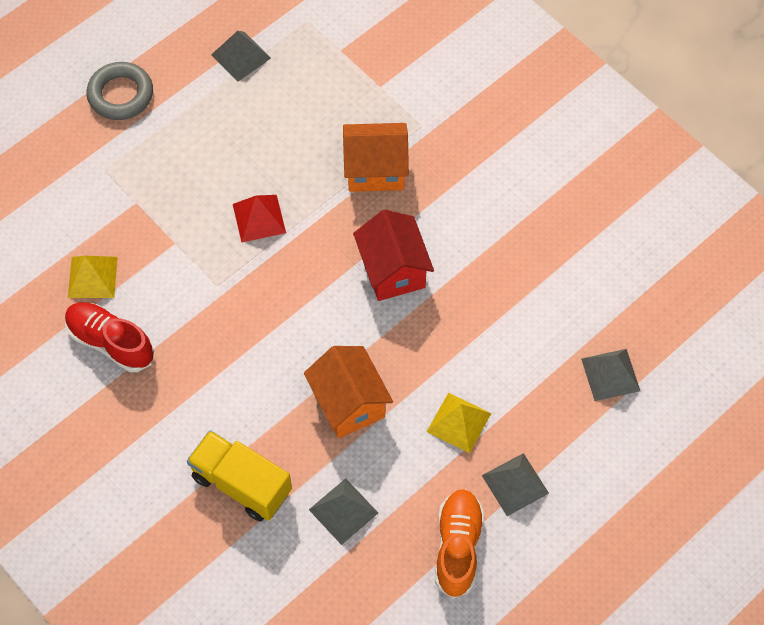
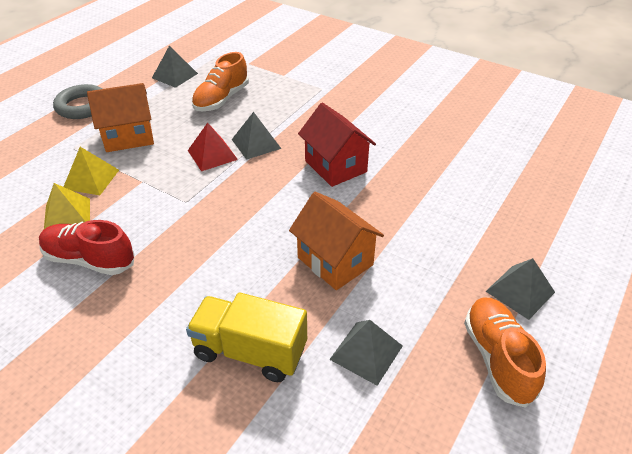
camera: 15 degrees left, 20 degrees down
(290, 119) = (221, 99): none -> orange shoe
(375, 170) = (297, 115): orange house -> orange house (128, 137)
(458, 422) = (442, 255): yellow pyramid -> yellow pyramid (91, 179)
(610, 374) = (548, 198): grey pyramid -> grey pyramid (256, 144)

